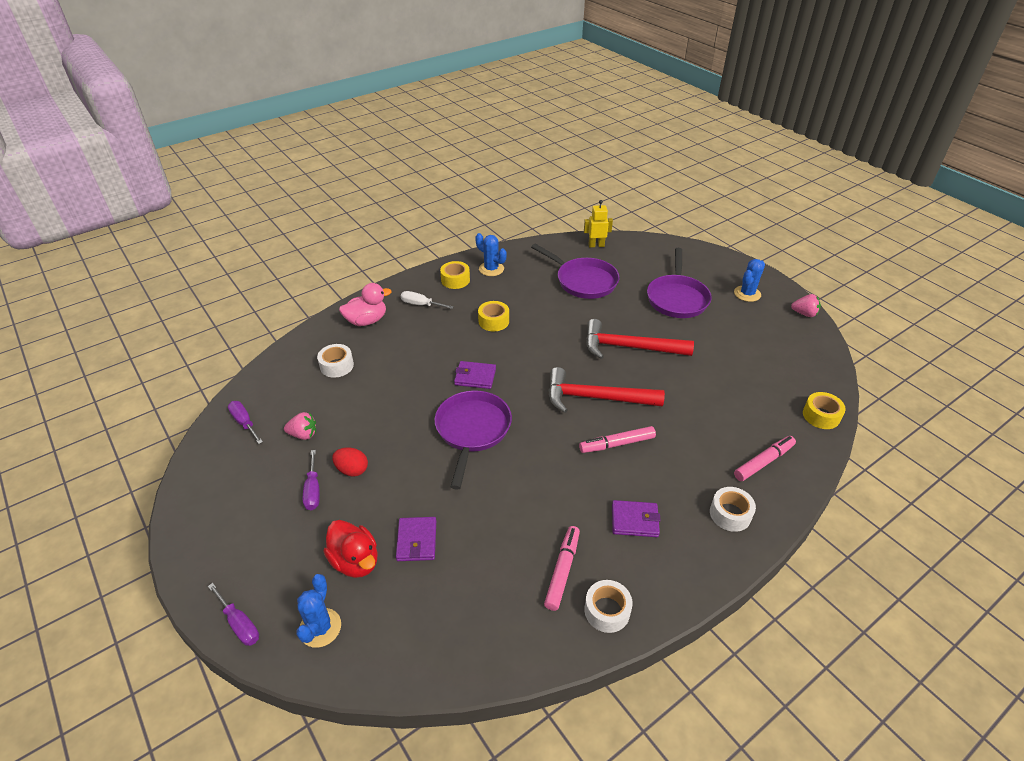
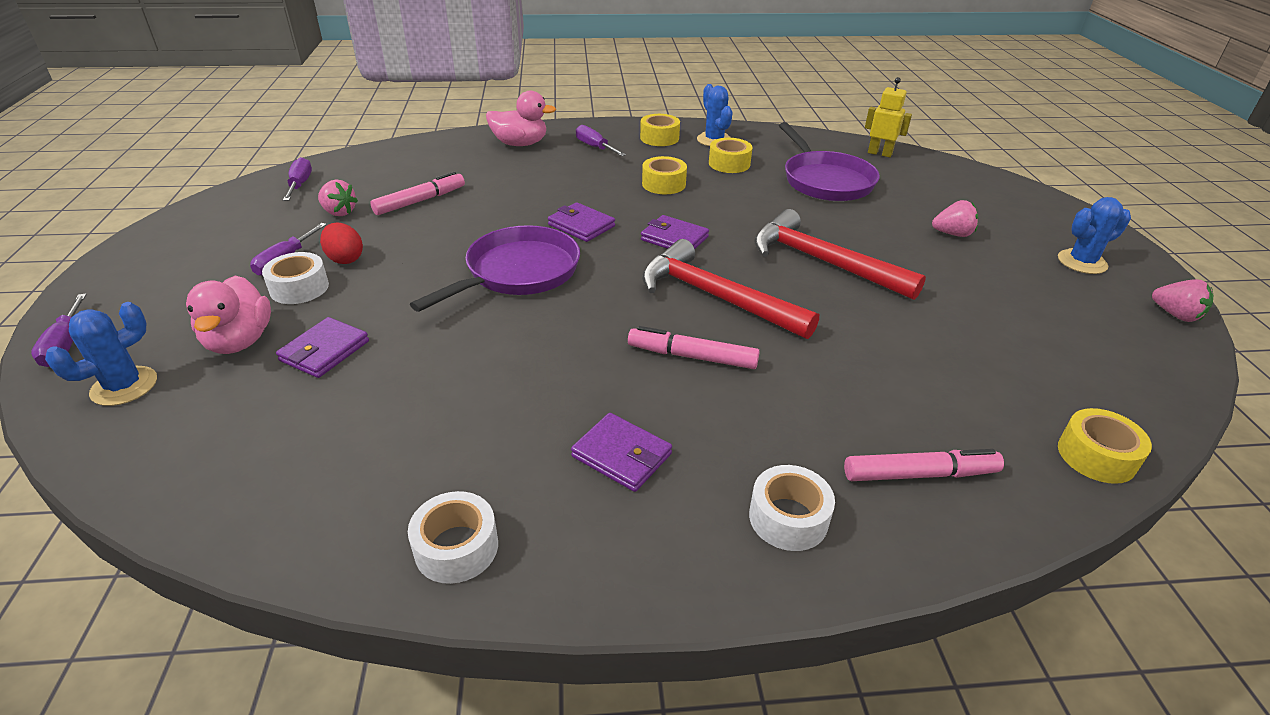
camera: 30 degrees right, 5 degrees down
(337, 366) = (444, 169): white tape -> white tape (299, 288)
(355, 561) = (240, 341): red duck -> pink duck
(421, 305) = (595, 147): white screwdriver -> purple screwdriver
(518, 287) = (729, 164): none -> yellow tape
(538, 364) = (674, 238): none -> purple wallet
(562, 570) = (453, 466): pink marker -> pink marker (420, 201)
(677, 298) = (952, 234): purple pan -> pink strawberry

